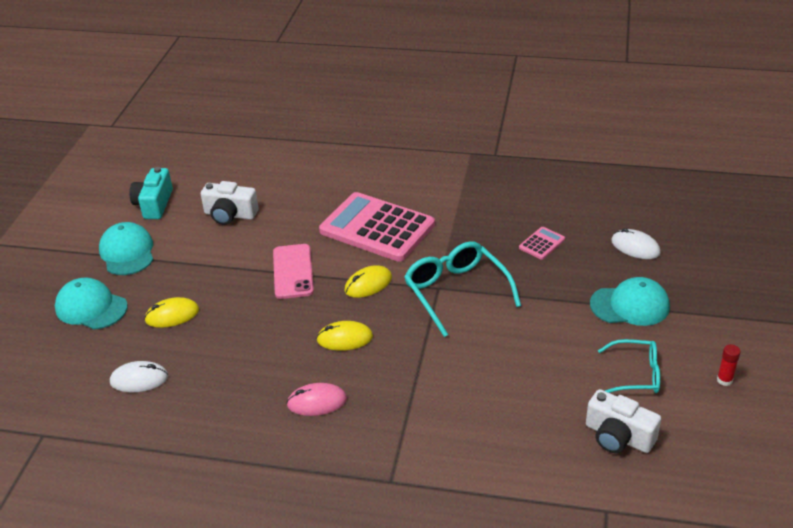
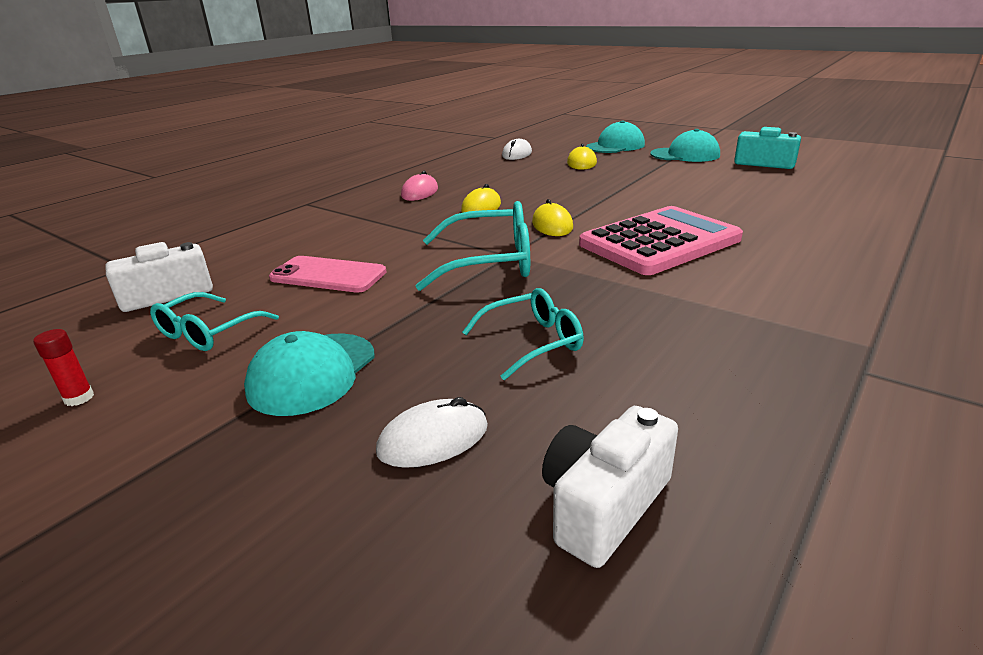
camera: 115 degrees right, 10 degrees down
(230, 215) = (730, 185): white camera -> white camera (604, 505)
(293, 271) = (605, 199): pink phone -> pink phone (328, 275)
(542, 243) = (532, 342): pink calculator -> turquoise glasses

